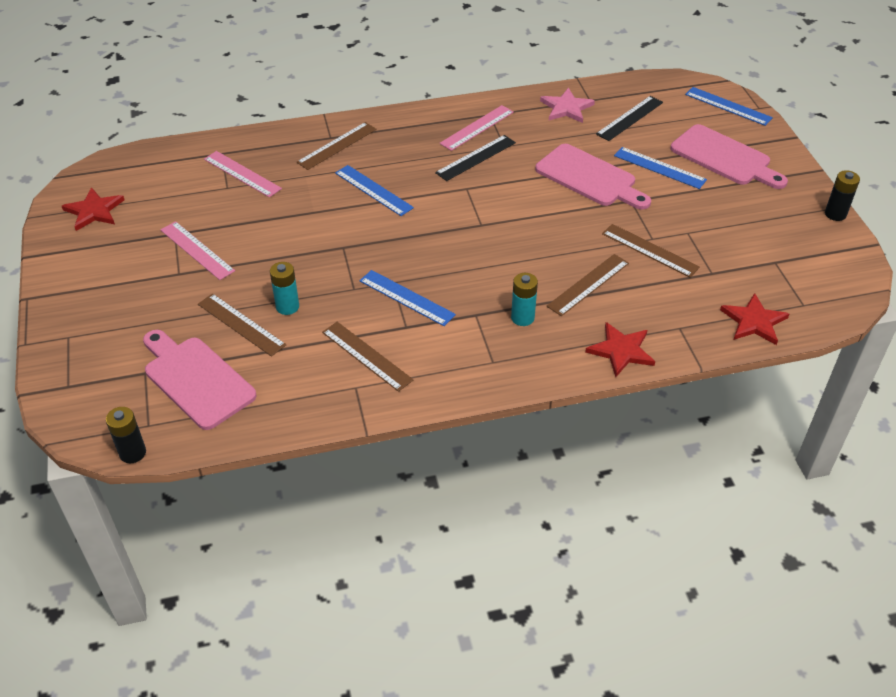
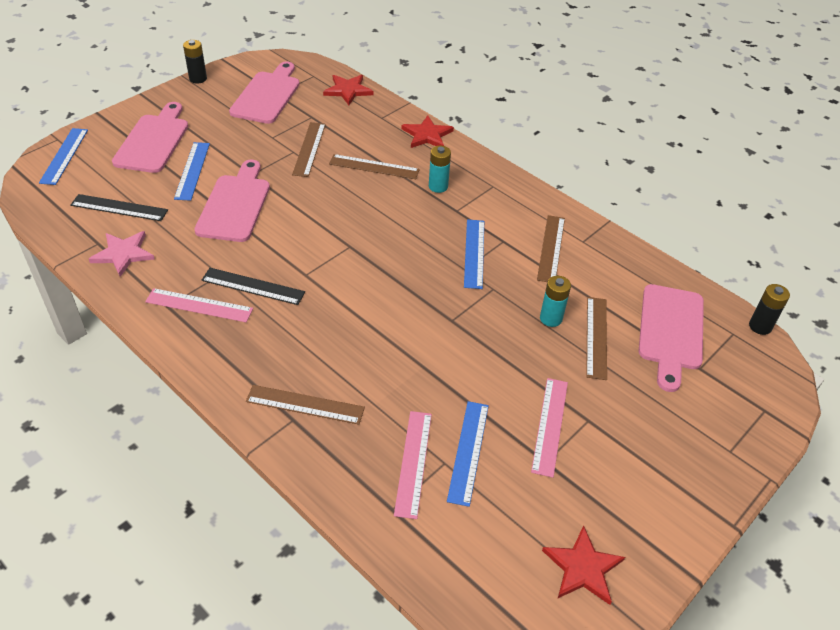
camera: 125 degrees left, 0 degrees up
(373, 190) = (357, 337): blue ruler -> blue ruler (468, 452)
(774, 254) = (267, 95): none -> pink cutting board

